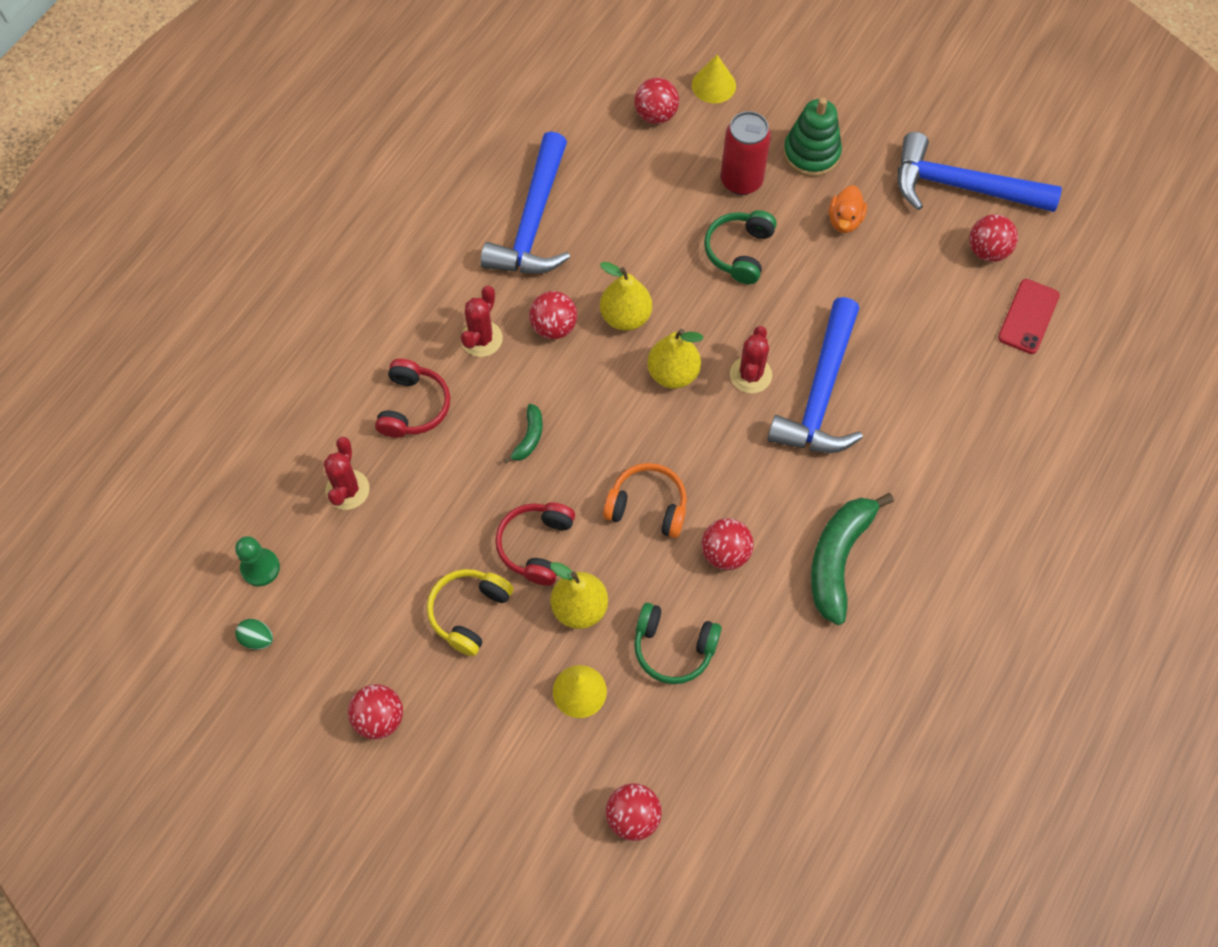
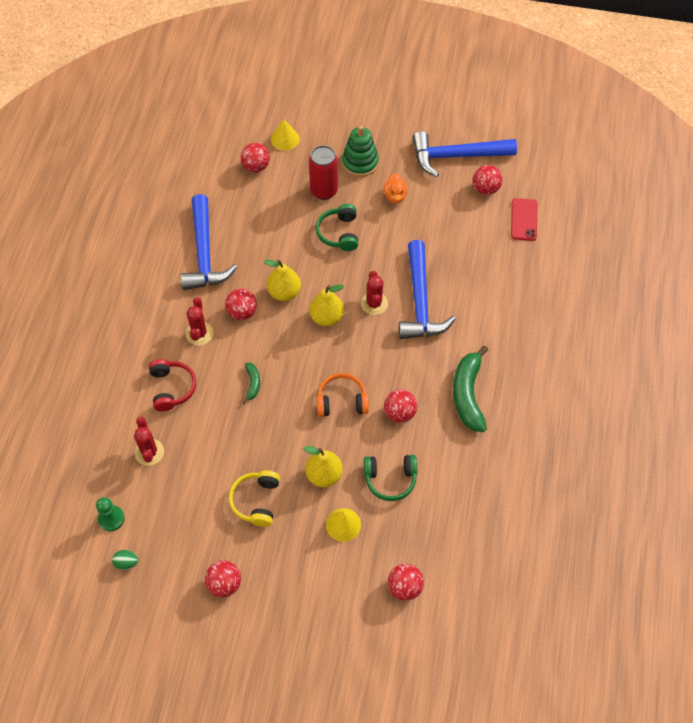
camera: 20 degrees left, 5 degrees down
(536, 546) = (282, 447): red headphones -> none

